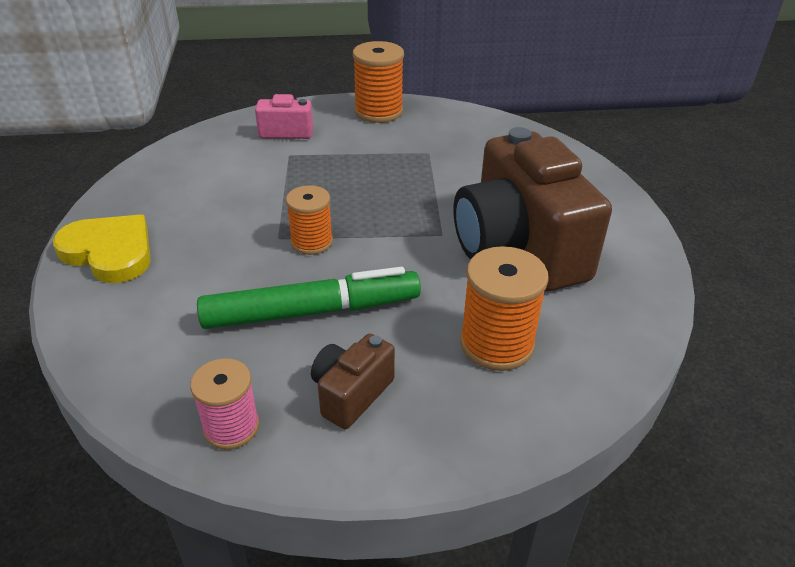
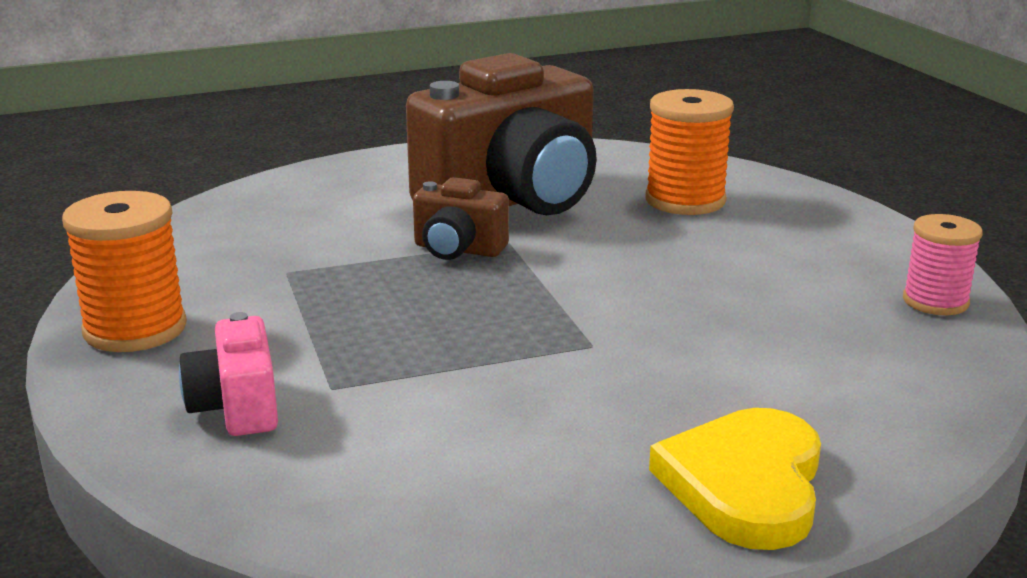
camera: 105 degrees left, 15 degrees down
(311, 242) = (586, 318): orange spool -> none
(312, 311) = (726, 293): green marker -> none
(351, 394) = (824, 253): brown camera -> brown camera (458, 250)

